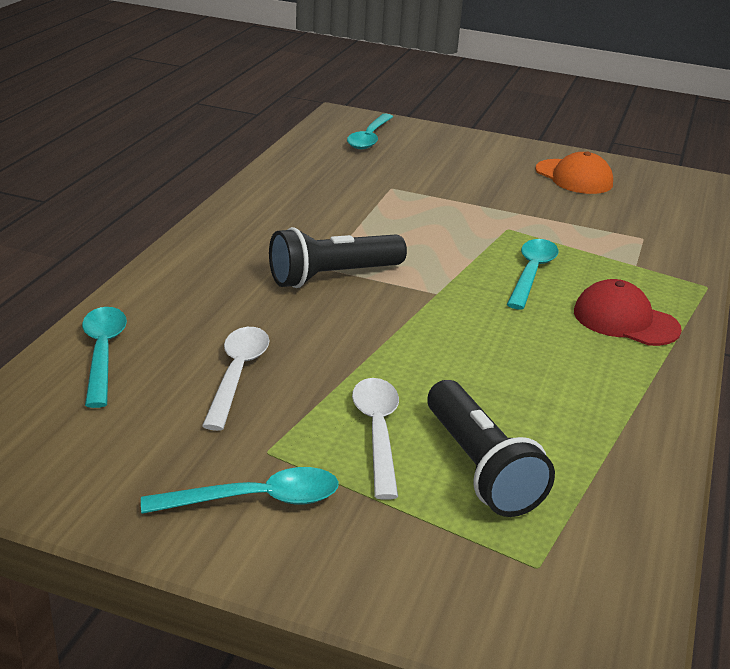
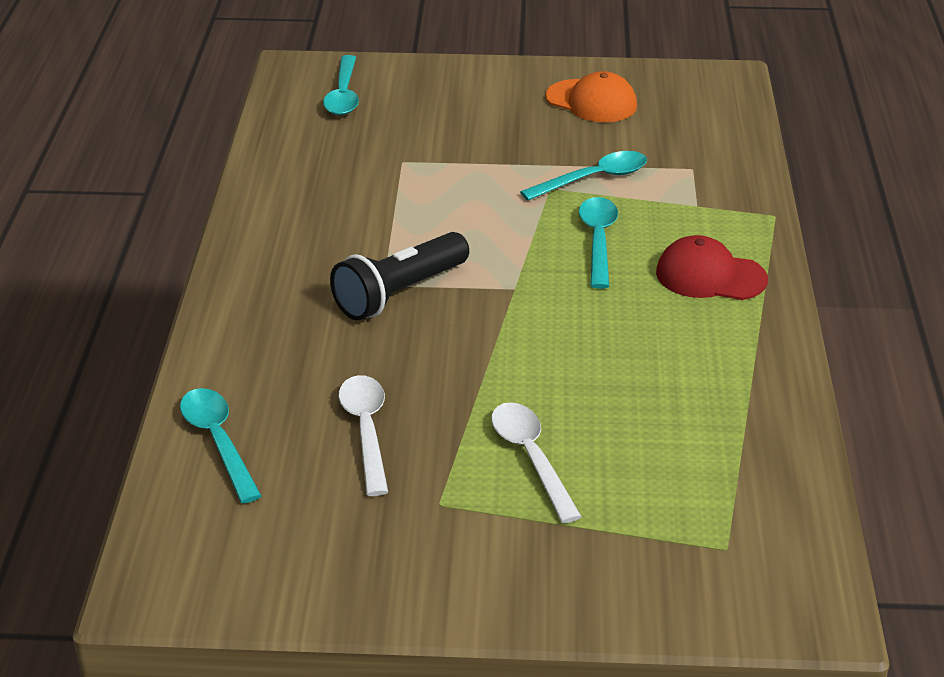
camera: 15 degrees left, 5 degrees up
(256, 499) = (456, 553): turquoise spoon -> turquoise spoon (594, 179)
(480, 468) = (639, 469): black flashlight -> none

